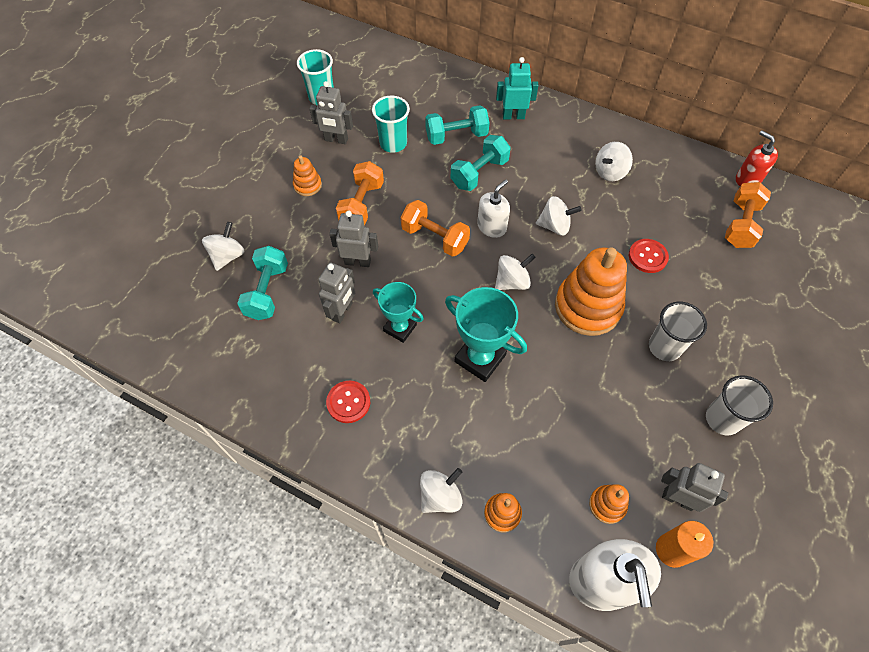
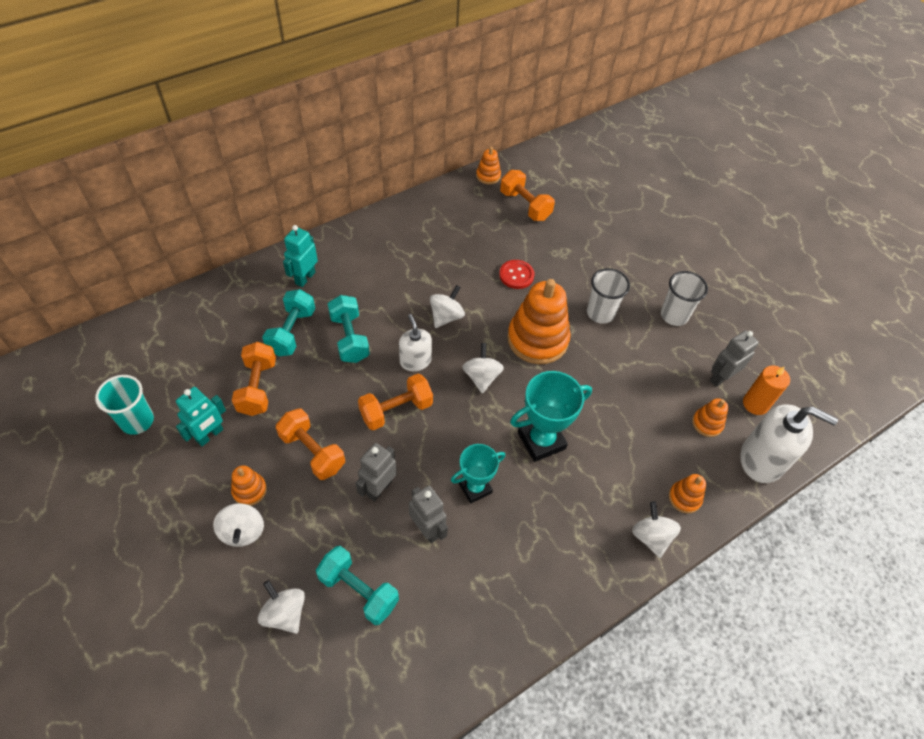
camera: 65 degrees left, 5 degrees down
(336, 140) = (210, 435): grey robot -> turquoise robot
(348, 402) = (527, 569): red button -> none
(393, 143) = (257, 387): turquoise cup -> orange dumbbell
(610, 172) = (419, 249): white spinning top -> white spinning top (243, 531)
(748, 179) = (488, 176): red soap dispenser -> orange stacking toy

